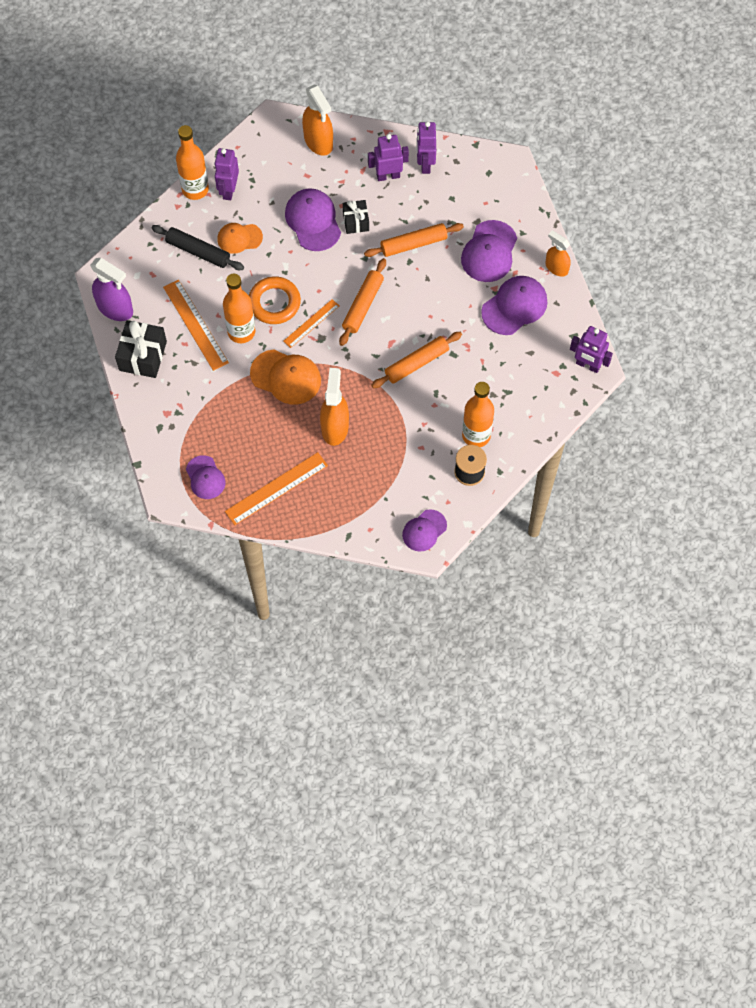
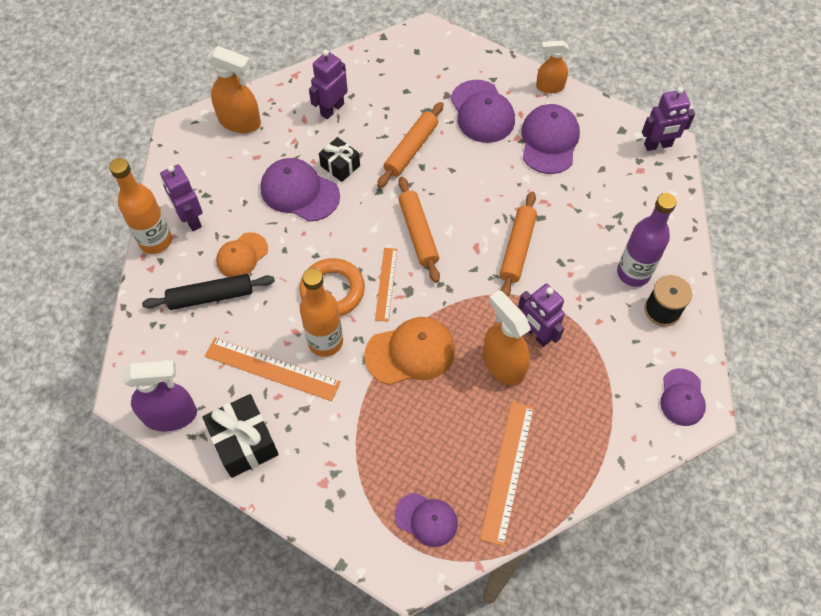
camera: 40 degrees left, 5 degrees down
(425, 164) = (355, 79): purple robot -> purple robot (536, 334)
(476, 435) = (633, 273): orange bottle -> purple bottle

